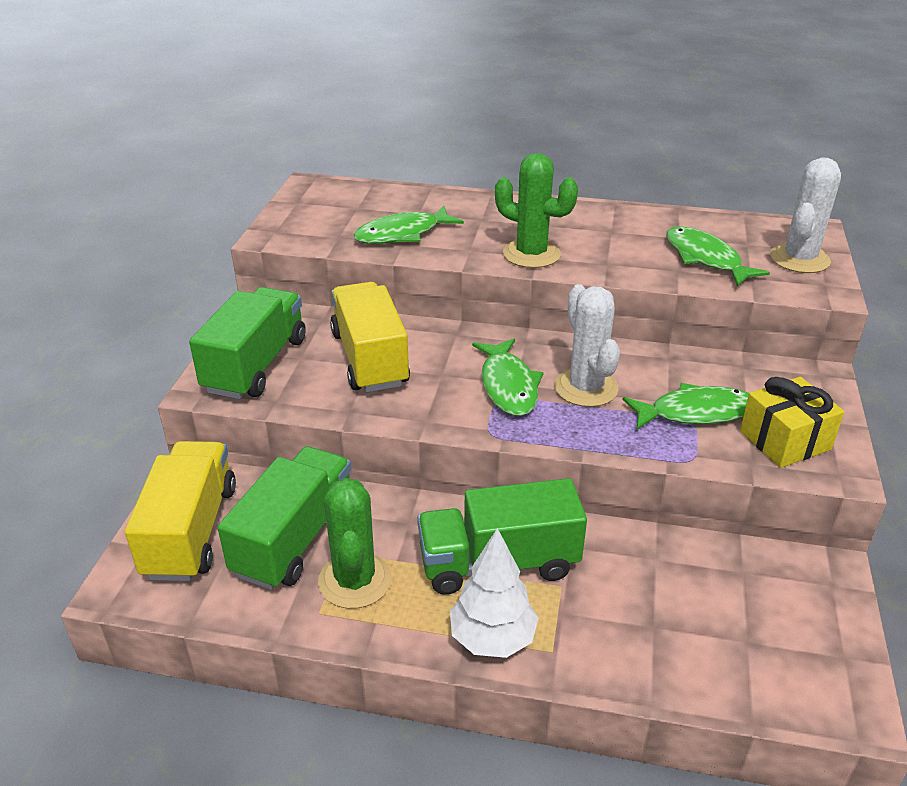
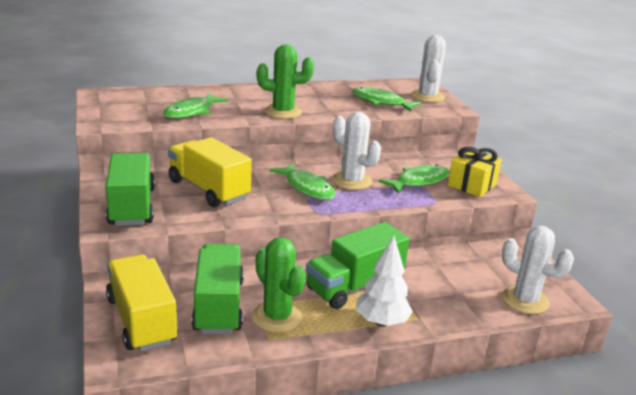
camera: 30 degrees left, 10 degrees down
(760, 677) = (525, 300): none -> white cactus

